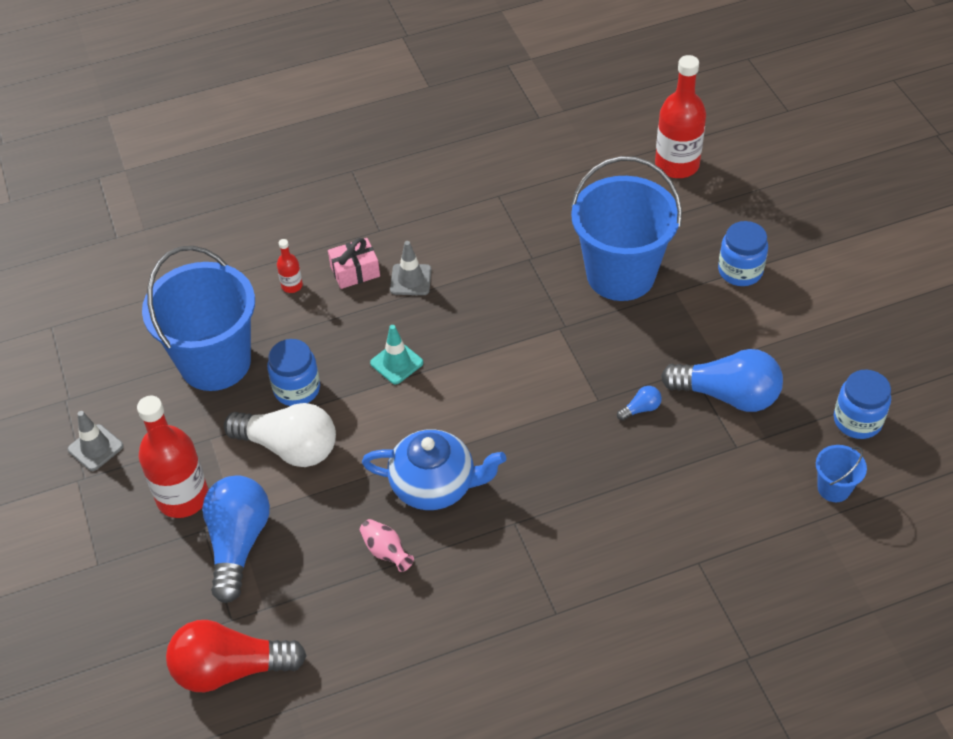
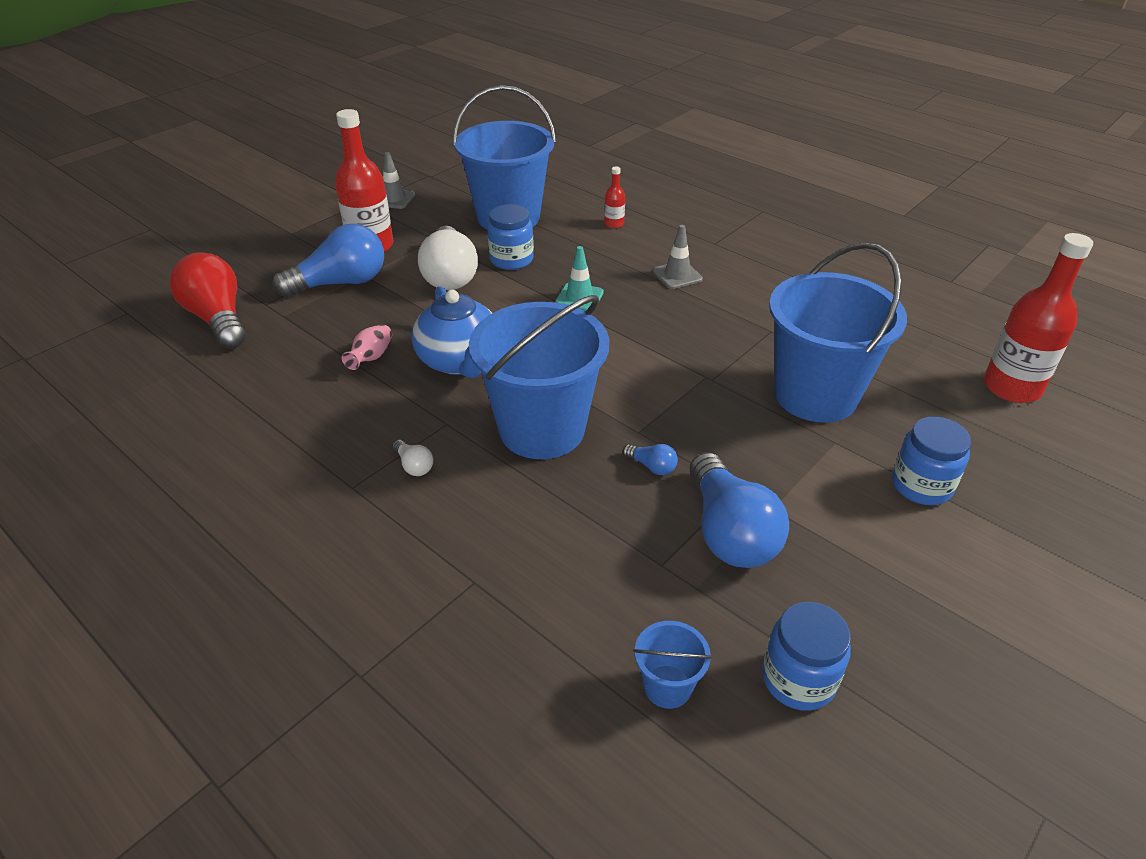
camera: 60 degrees right, 10 degrees down
(355, 271) = (658, 246): pink gift -> none
(554, 562) = (414, 466): none -> white light bulb
(560, 460) = (542, 429): none -> blue bucket

